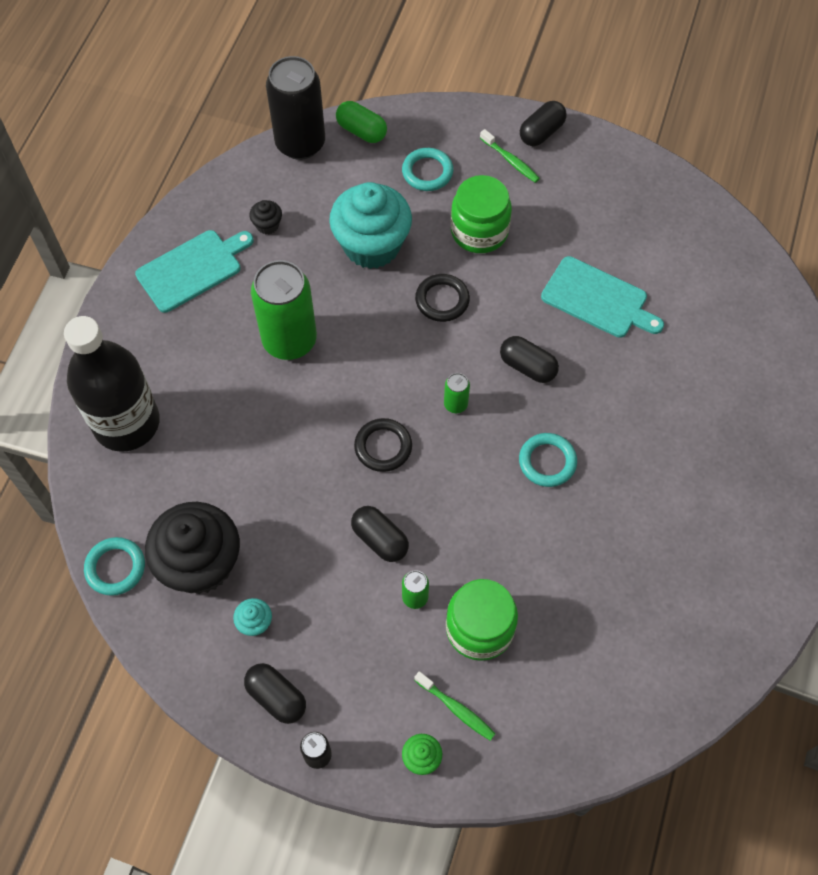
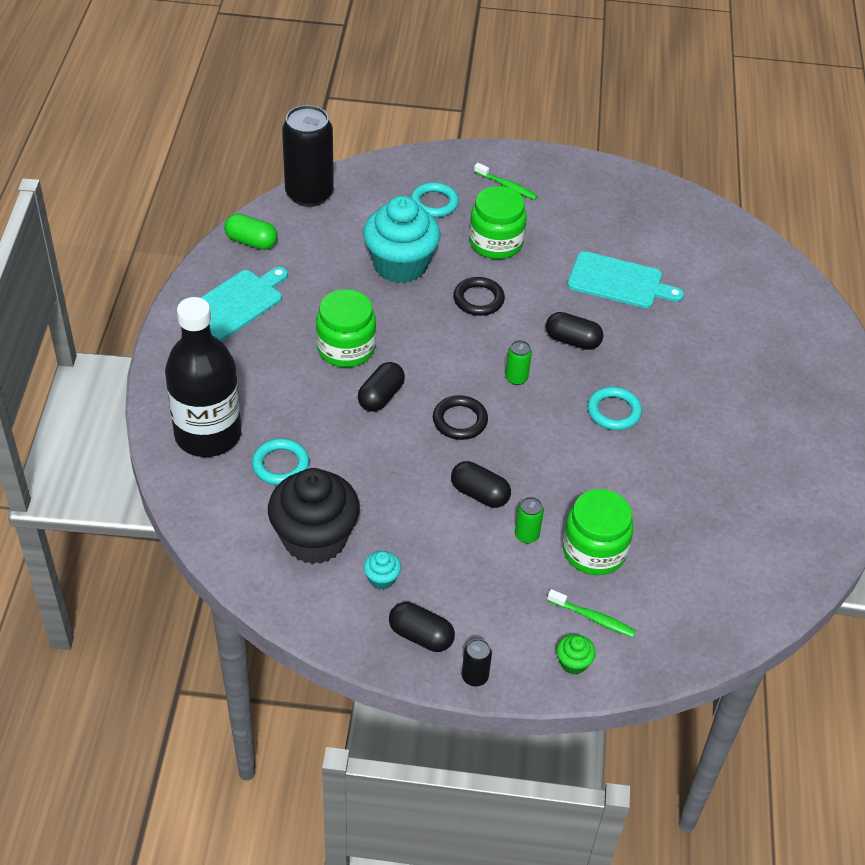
camera: 15 degrees left, 15 degrees down
(115, 568) = (232, 554): turquoise ring -> turquoise ring (280, 465)
(267, 225) = (297, 261): black cupcake -> none
(289, 340) = (346, 348): green can -> green jar
(361, 131) = (363, 178): green capsule -> green capsule (251, 242)
(541, 132) = (528, 162): black capsule -> black capsule (381, 396)

